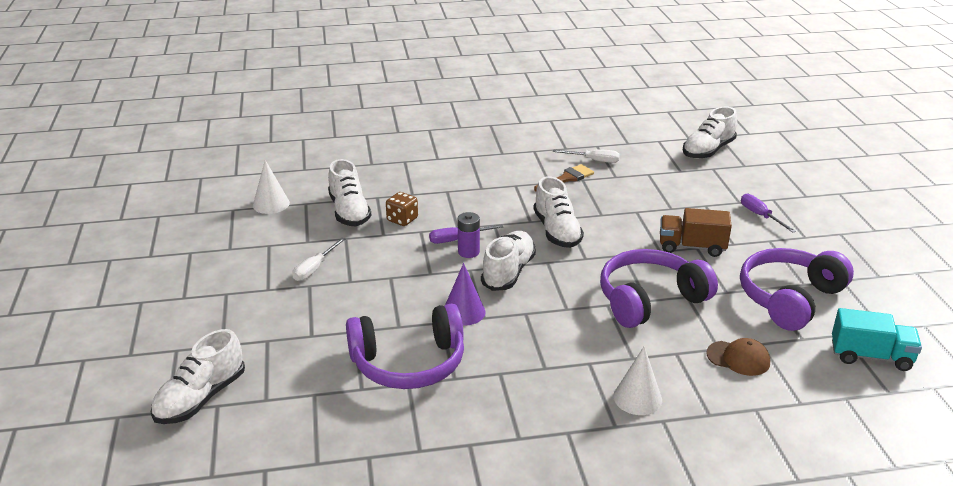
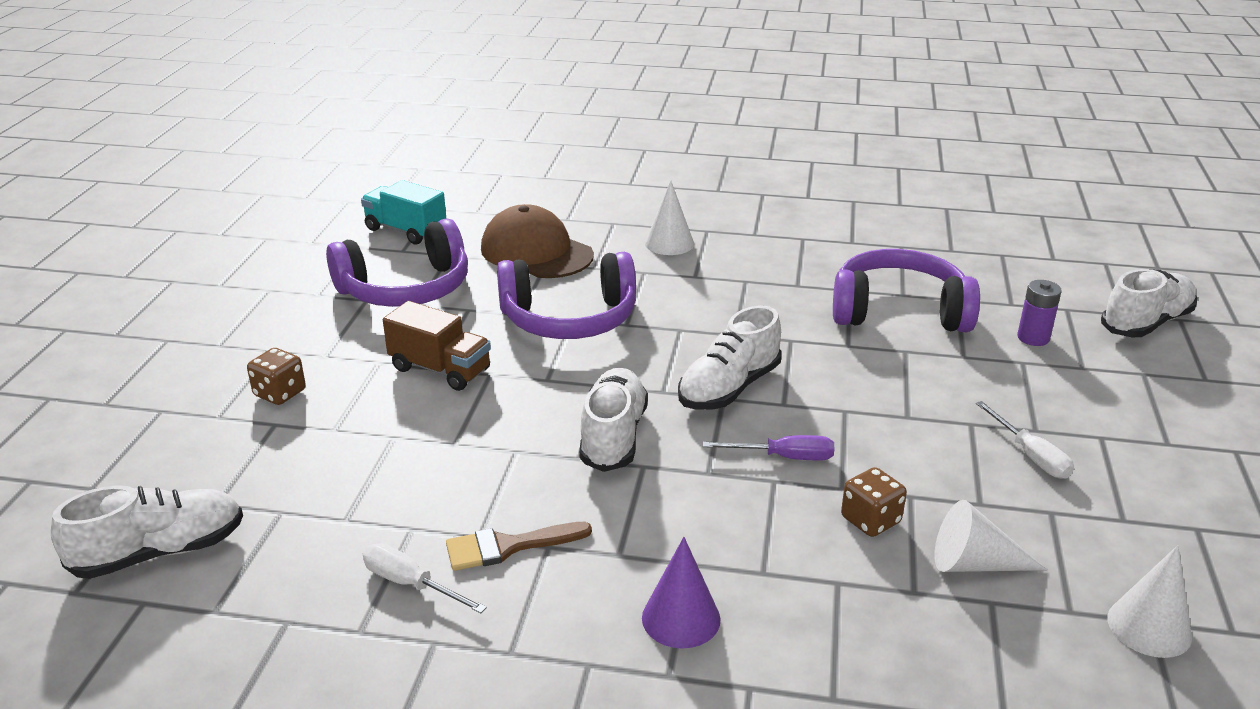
camera: 160 degrees left, 0 degrees up
(314, 268) = (1030, 455): white screwdriver -> white screwdriver turned 105 degrees clockwise
(349, 212) = (974, 564): white shoe -> white cone
(463, 312) = (814, 350): purple cone -> purple cone (681, 618)
(468, 252) = (774, 431): purple battery -> purple battery (1033, 338)
(738, 358) = (536, 252): brown cap -> brown cap, size x1.80
(760, 216) = (280, 393): purple screwdriver -> brown dice

